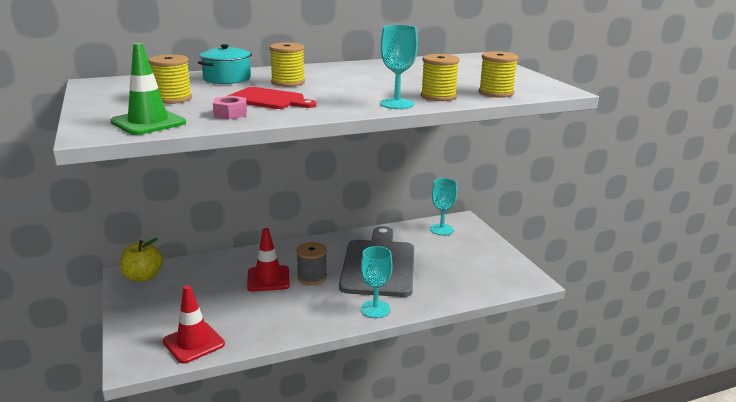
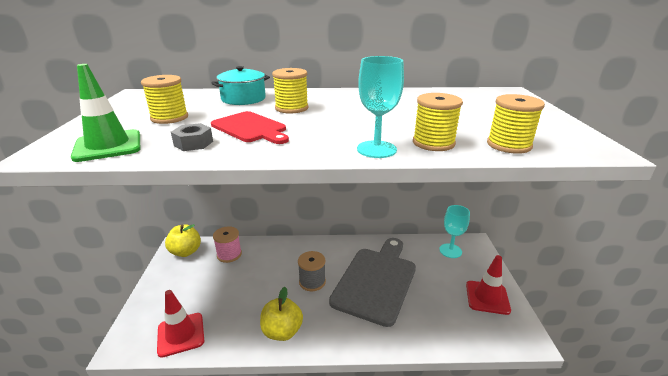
camera: 20 degrees right, 5 degrees up
(200, 271) = (229, 254): none -> pink spool
(230, 114) = (193, 143): pink nut -> grey nut
(268, 279) = (276, 275): red traffic cone -> red traffic cone (487, 297)
(304, 319) = (282, 331): none -> yellow apple
(375, 309) = (351, 336): turquoise goblet -> none

